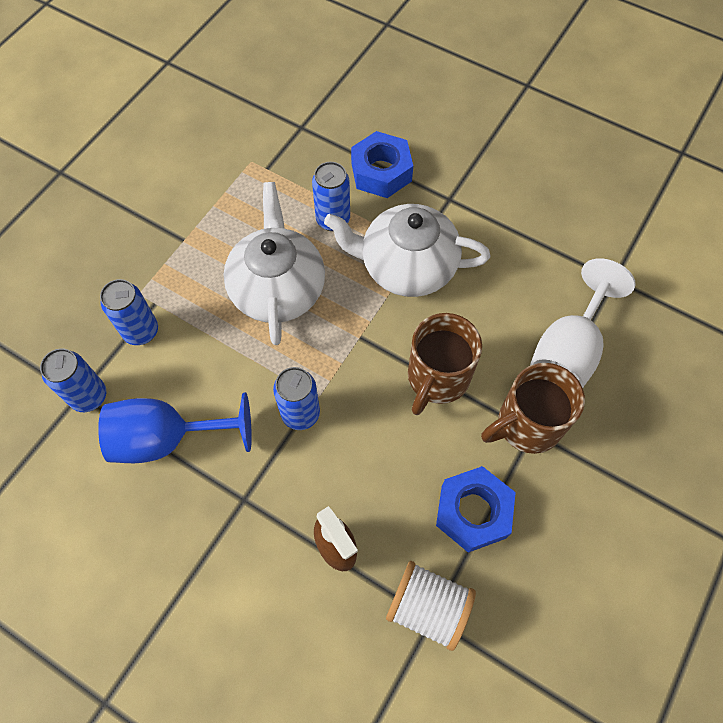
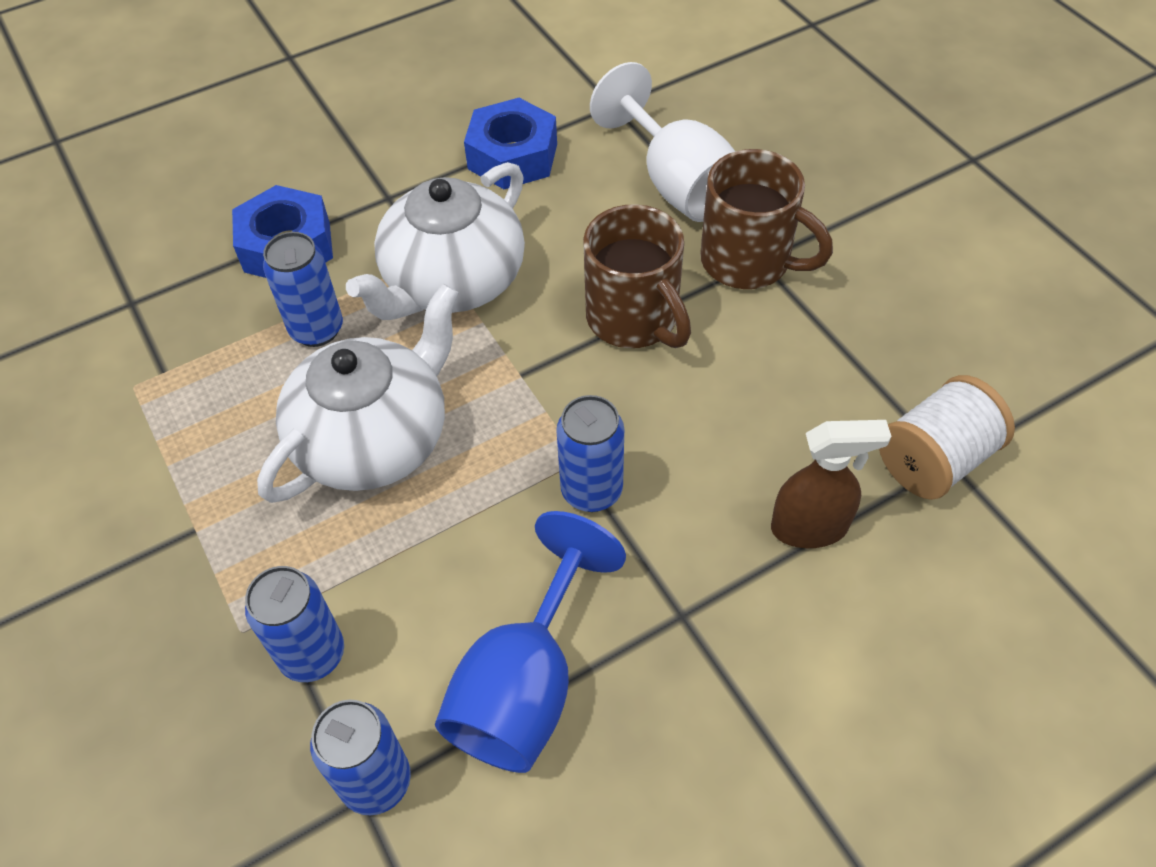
camera: 60 degrees left, 10 degrees down
(278, 288) = (375, 438): white teapot -> white teapot turned 105 degrees clockwise
(473, 512) = (832, 361): blue nut -> blue nut (512, 156)
(526, 424) = (748, 261): brown mug -> brown mug turned 60 degrees counterclockwise

